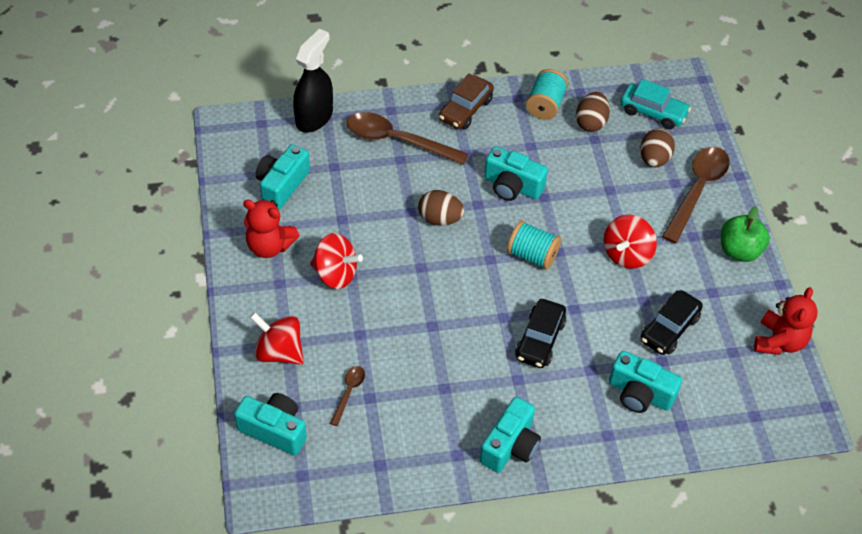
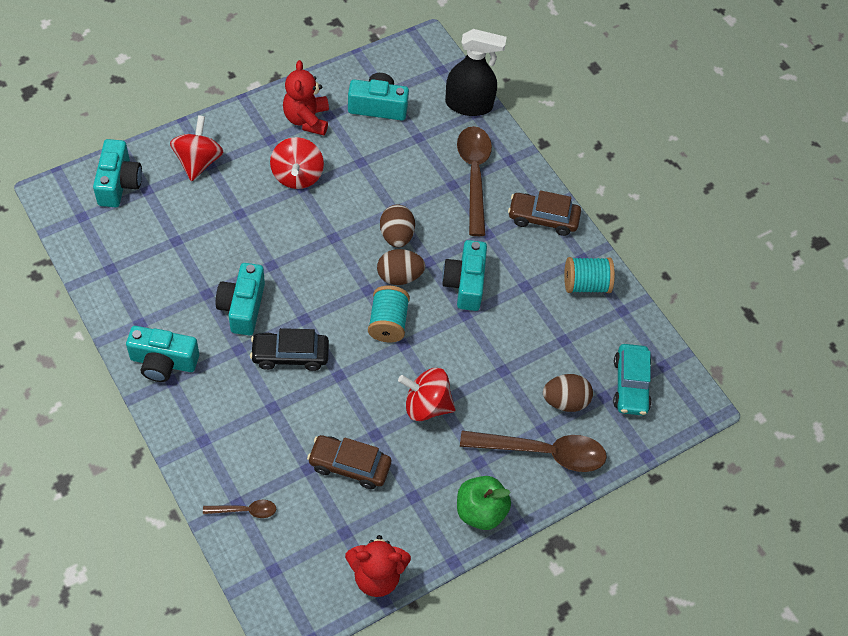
camera: 65 degrees right, 5 degrees up
(349, 392) = (175, 223): brown spoon -> brown spoon (245, 510)
(591, 122) = (584, 331): brown egg -> brown egg (399, 276)
(640, 394) = (261, 457): turquoise camera -> turquoise camera (242, 307)
(669, 329) = (349, 466): black car -> brown car

